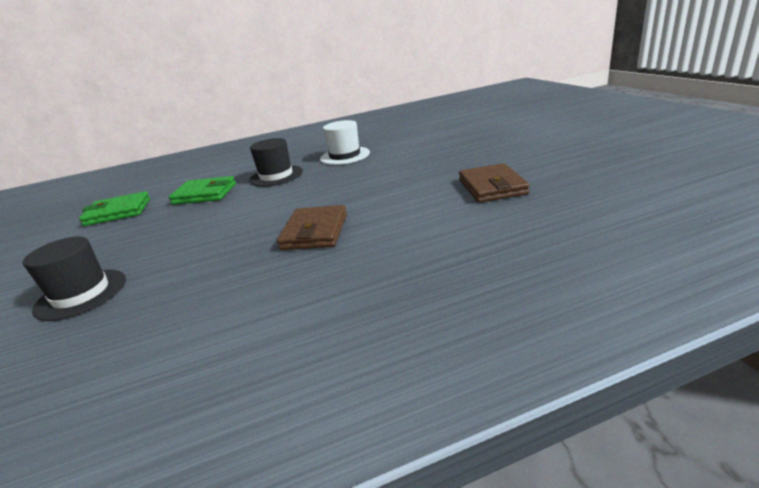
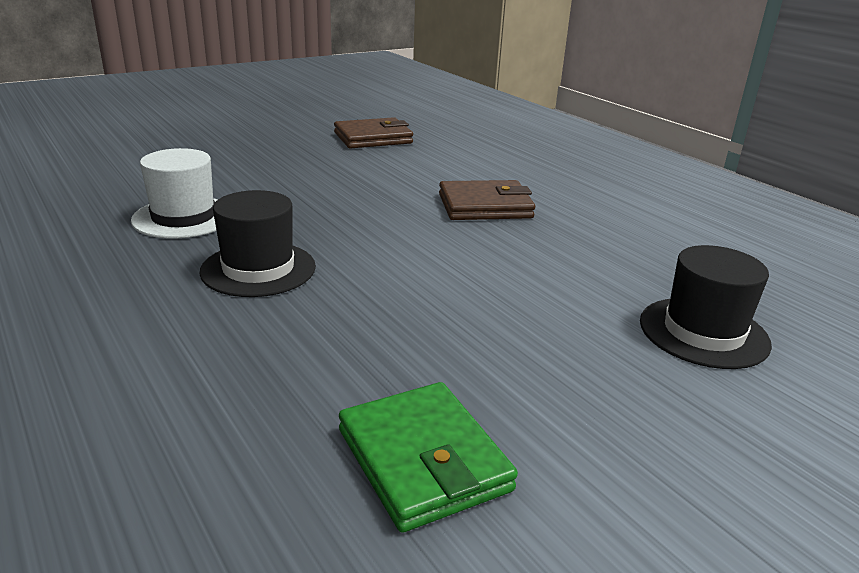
camera: 110 degrees left, 0 degrees up
(205, 194) = (331, 337): green wallet -> none

